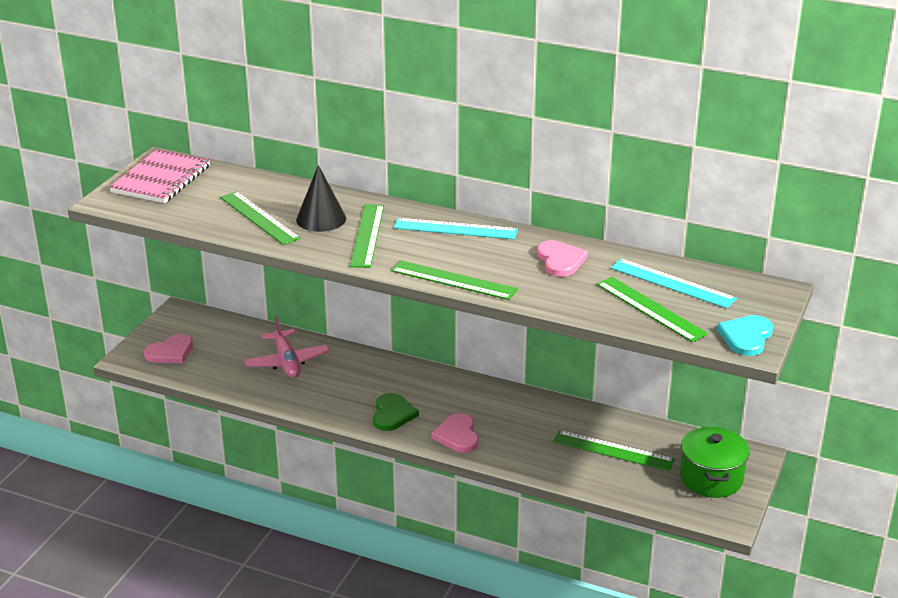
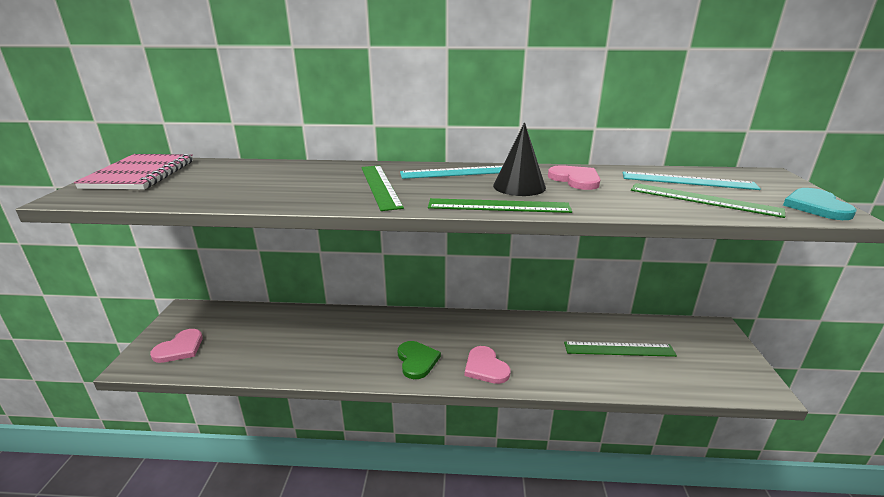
camera: 20 degrees left, 5 degrees down
(259, 218) = (258, 188): green ruler -> none
(287, 362) = (298, 333): pink plane -> none
(321, 219) = (325, 181): black cone -> black cone (519, 186)
(711, 478) = (711, 354): green pot -> none

